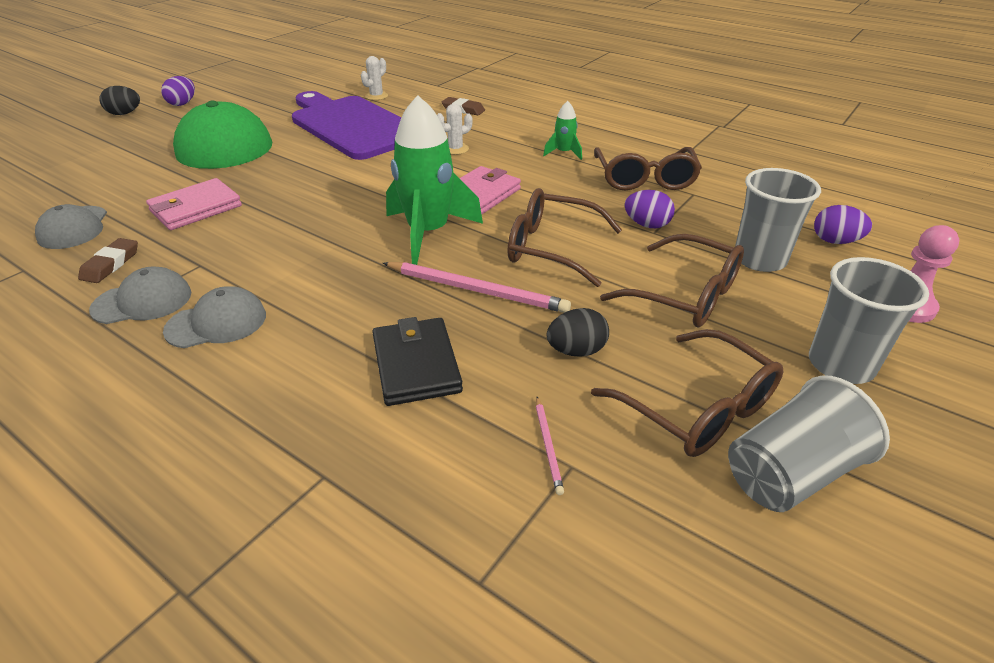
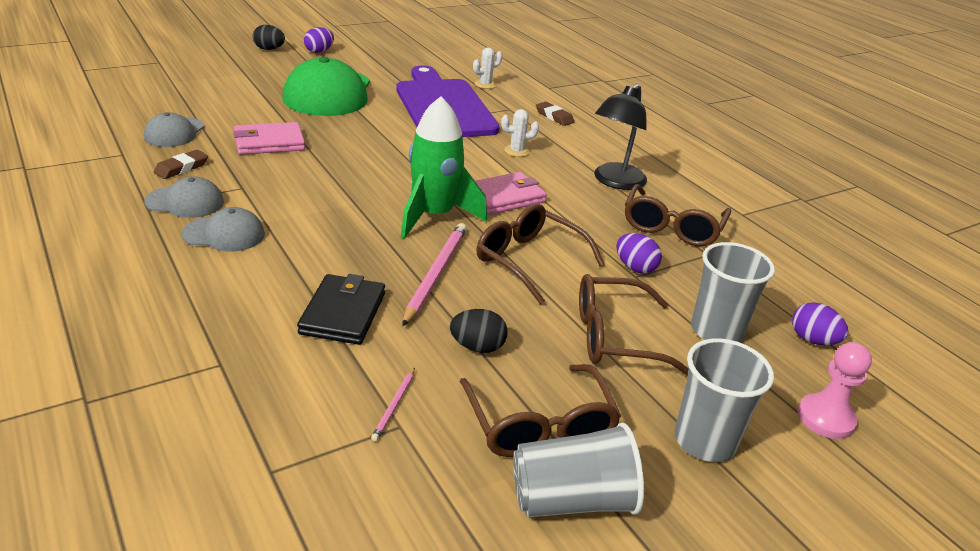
camera: 20 degrees right, 5 degrees down
(476, 290) = (436, 274): pink pencil -> pink pencil turned 120 degrees counterclockwise
(564, 153) = (615, 182): green rocket -> black lamp
(686, 295) = (614, 337): brown glasses -> brown glasses turned 120 degrees clockwise

